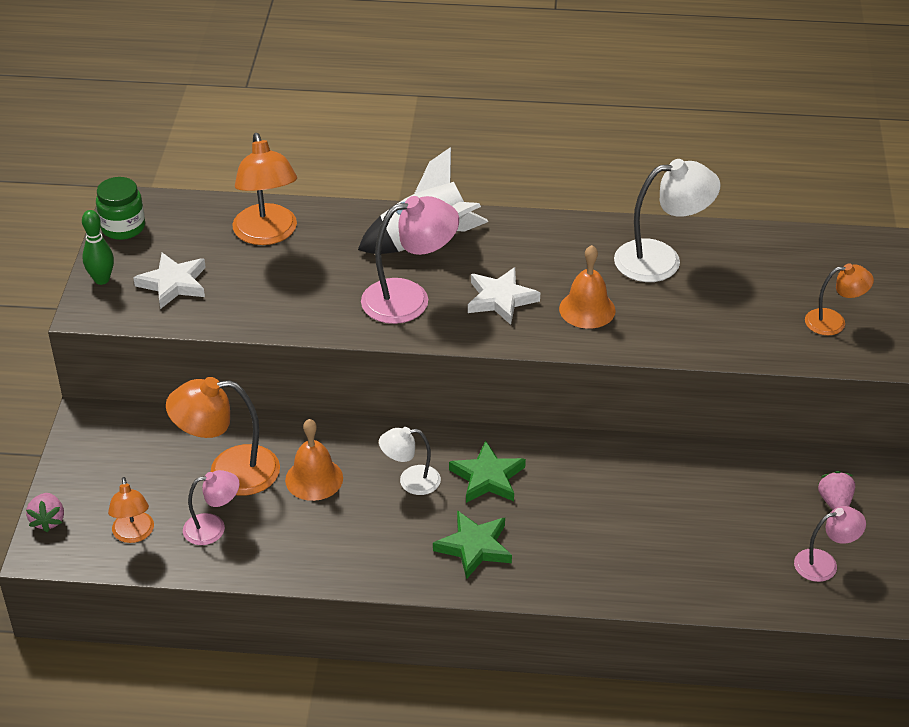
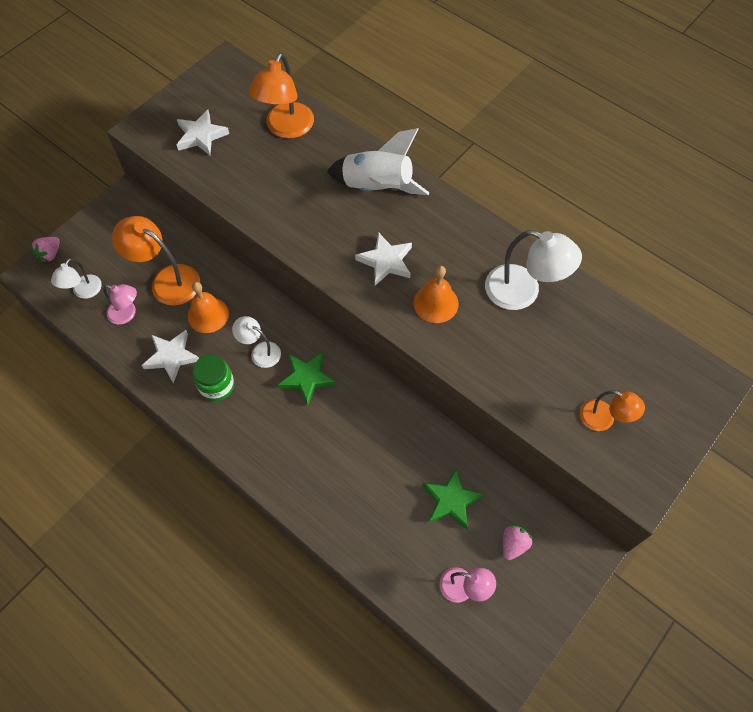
camera: 35 degrees right, 20 degrees up
(102, 279) = (165, 110): green bowling pin -> none
(123, 227) = (208, 78): green jar -> green jar (216, 385)
(134, 534) = (84, 292): orange lamp -> white lamp
(311, 539) = (172, 356): none -> white star
(409, 298) = (329, 227): pink lamp -> none
(474, 547) = (256, 424): green star -> green star (451, 500)

